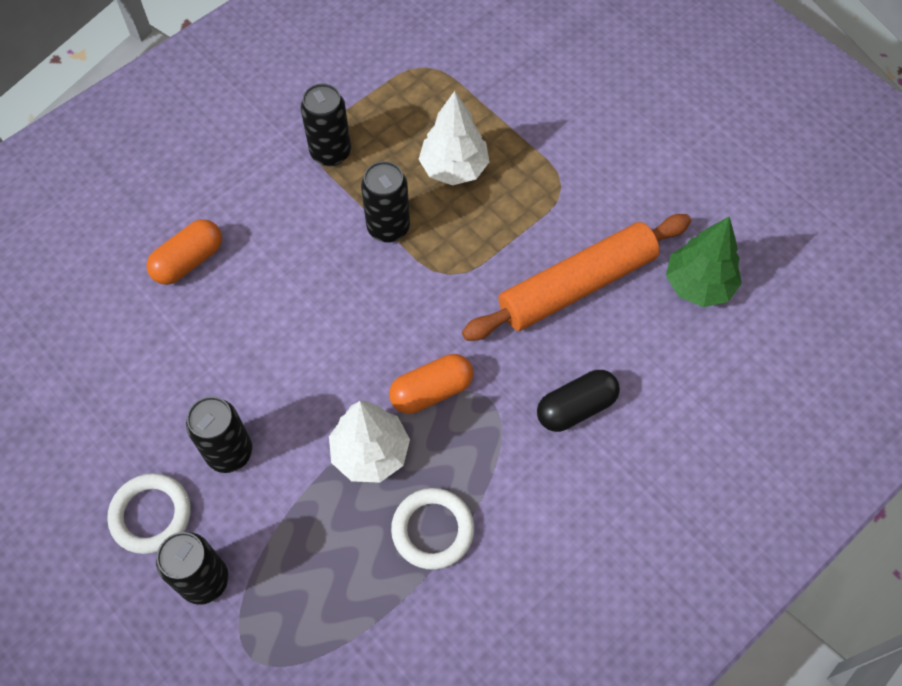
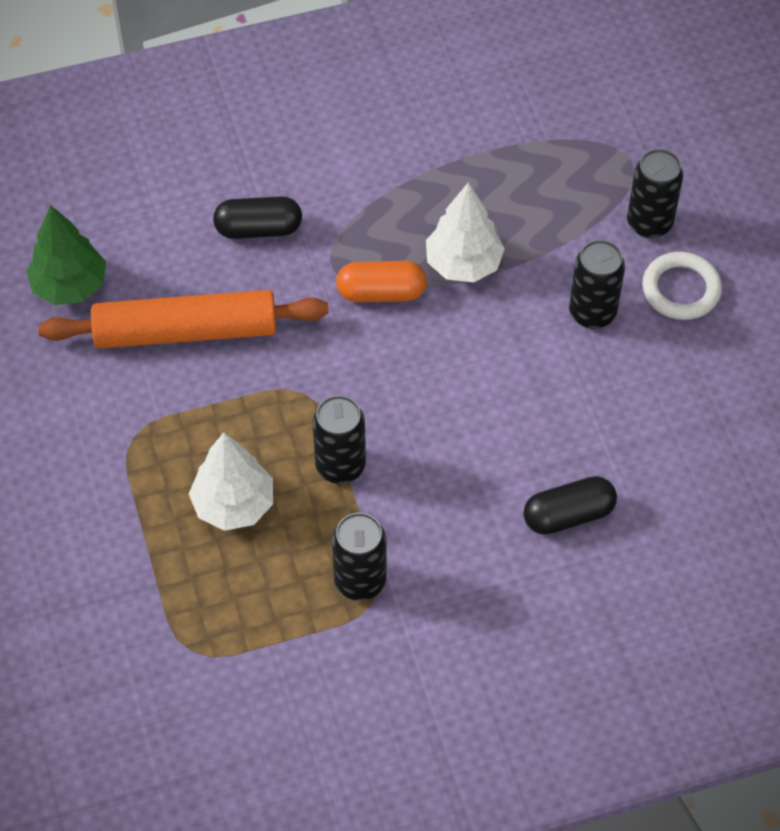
camera: 155 degrees left, 5 degrees down
(189, 261) = (568, 515): orange capsule -> black capsule
(432, 530) = (439, 187): white ring -> none

